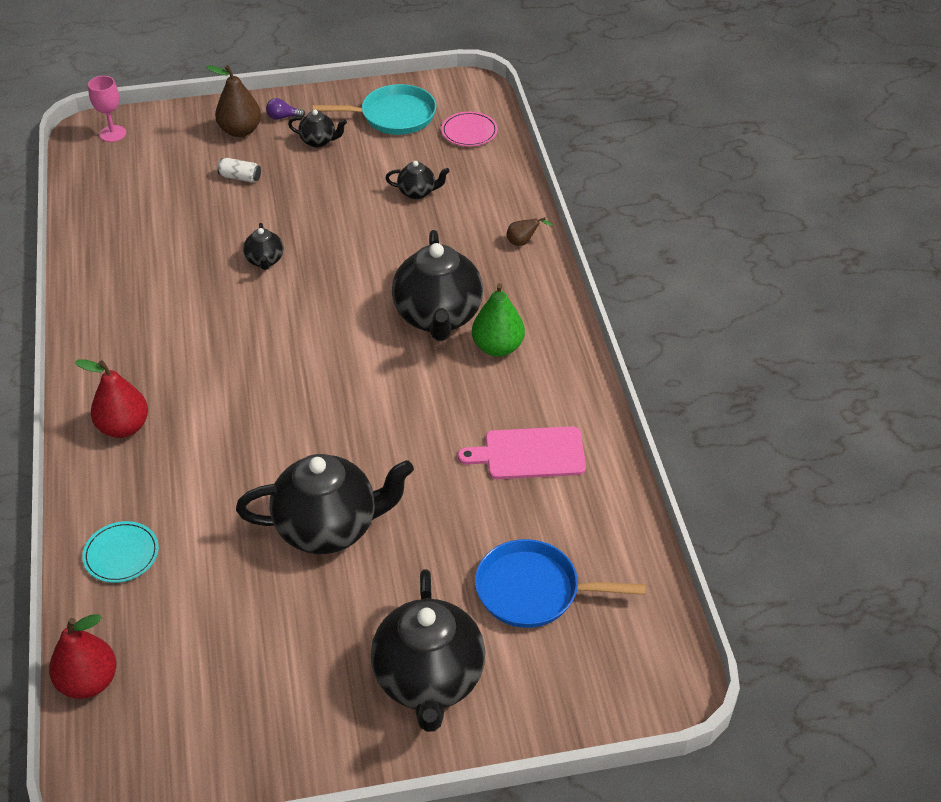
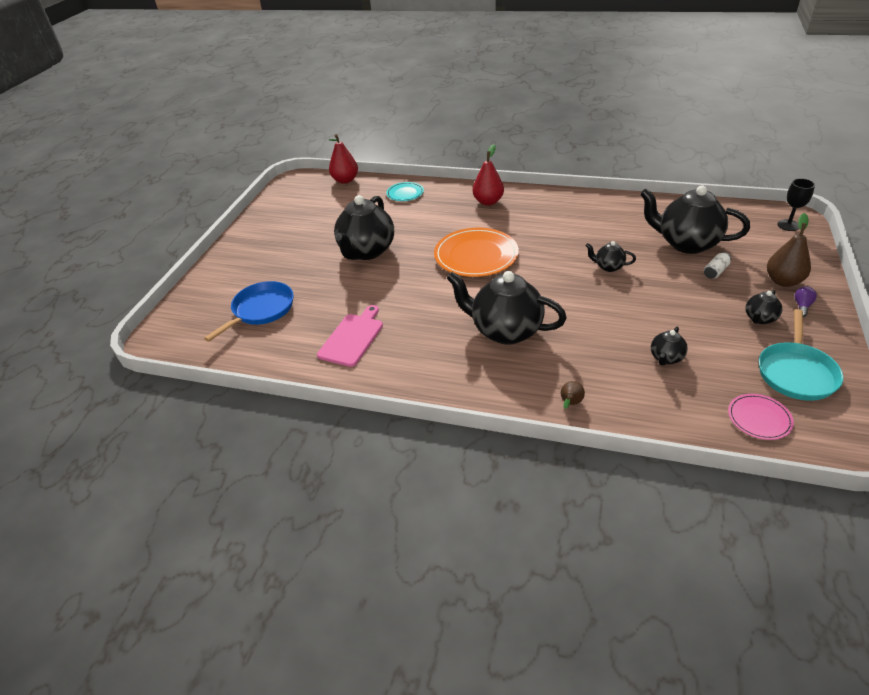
camera: 120 degrees right, 5 degrees down
(113, 134) = (788, 225): pink goblet -> black goblet
(288, 393) = (476, 255): none -> orange plate
(429, 680) = (251, 263): black teapot -> black teapot (686, 243)
(498, 347) = (456, 351): green pear -> none

